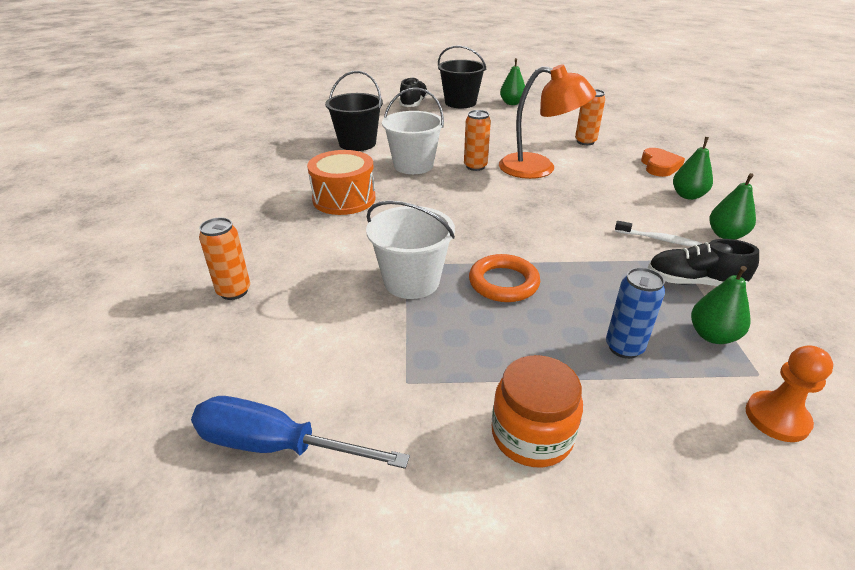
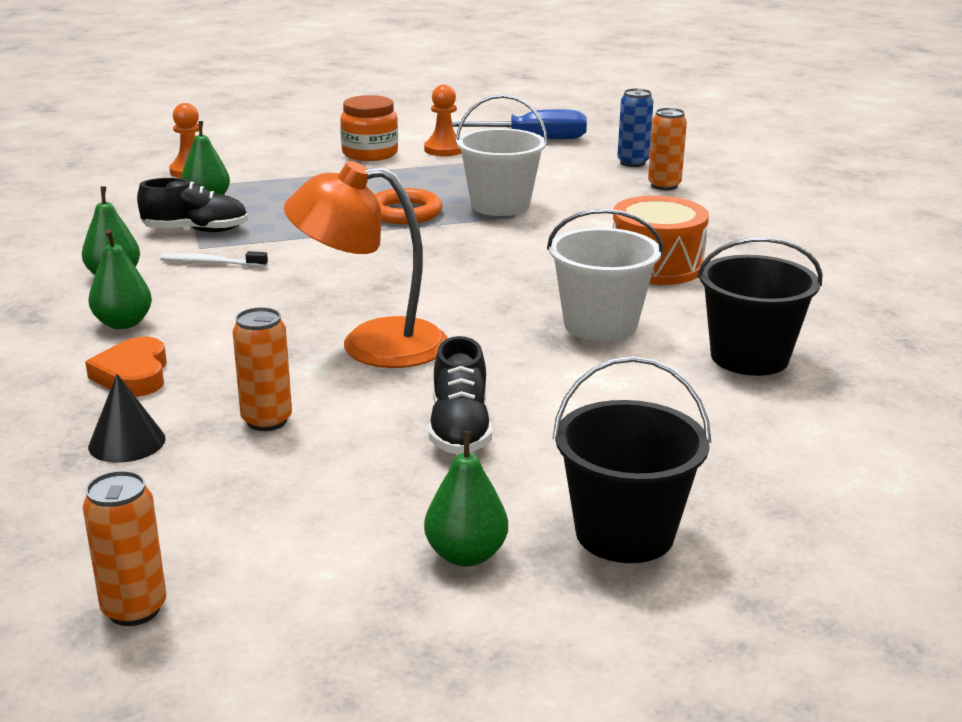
camera: 165 degrees right, 10 degrees down
(413, 103) = (756, 508): black shoe -> black shoe (459, 429)
(422, 429) = (444, 150): none -> orange pawn
(475, 166) = (489, 335): orange can -> orange can (134, 609)
(624, 347) = (292, 188): blue can -> blue can (632, 163)
(642, 140) = (127, 442): none -> black cone

